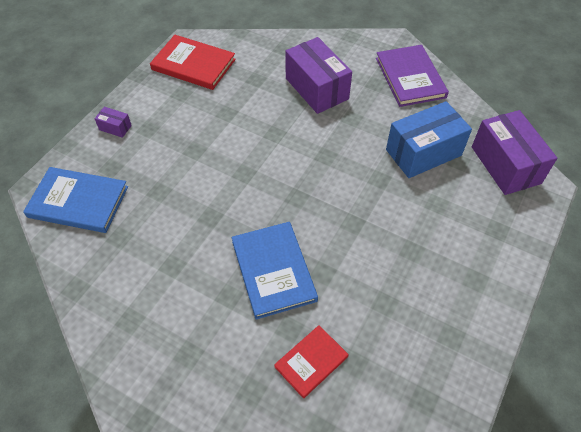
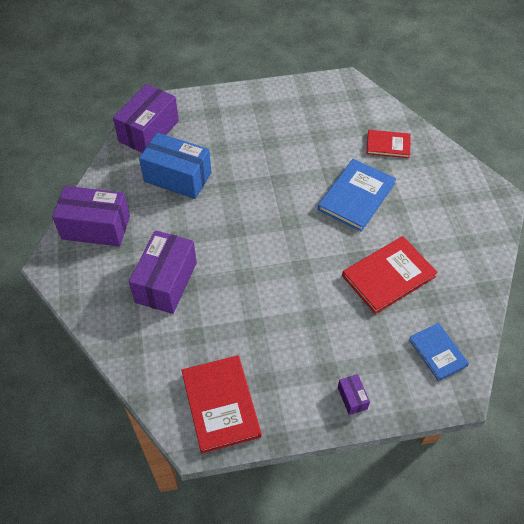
camera: 130 degrees left, 0 degrees up
(78, 202) = (437, 352): blue book -> blue book, size x0.62
(170, 225) = (388, 276): none -> red book
(410, 78) = (96, 227): purple book -> purple box

